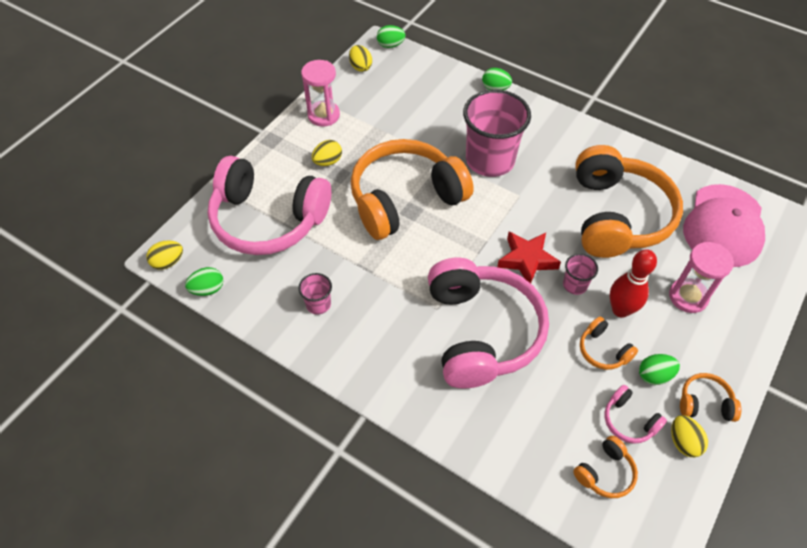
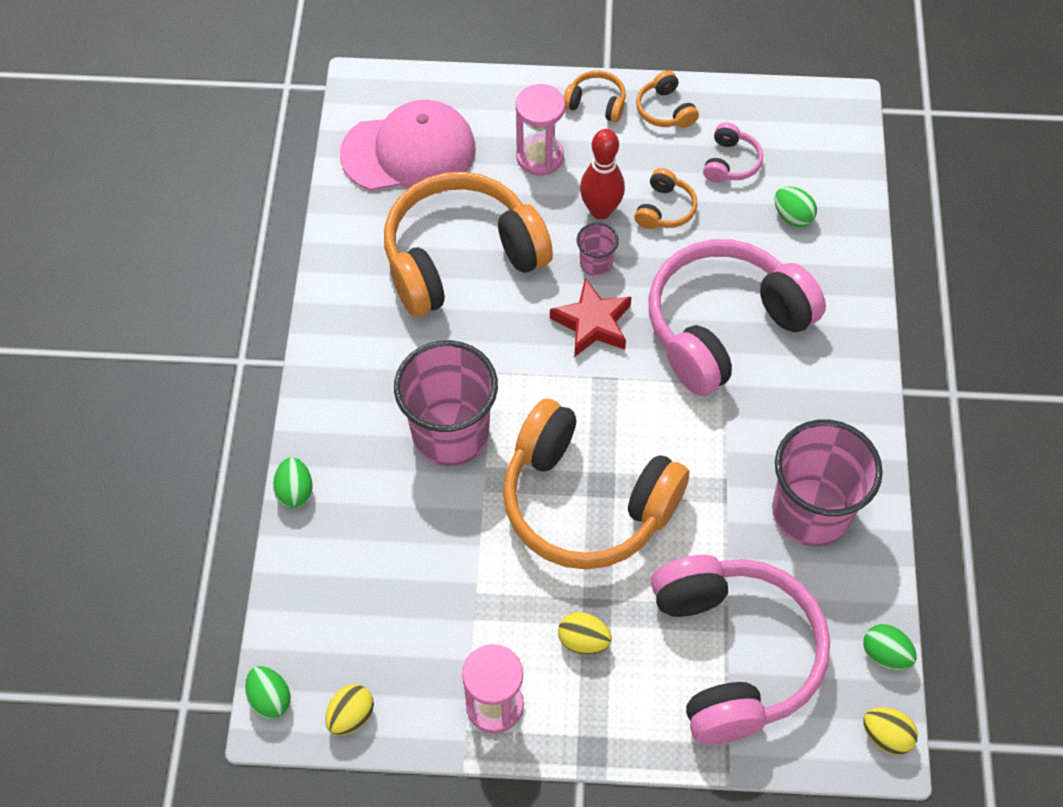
camera: 120 degrees left, 5 degrees up
(318, 304) = (811, 512): pink cup -> pink cup, size x2.25
(605, 473) = (799, 163): orange headphones -> orange headphones (596, 103)
(654, 375) = (663, 157): green egg -> green egg (792, 217)
(683, 442) = (721, 115): yellow egg -> none

